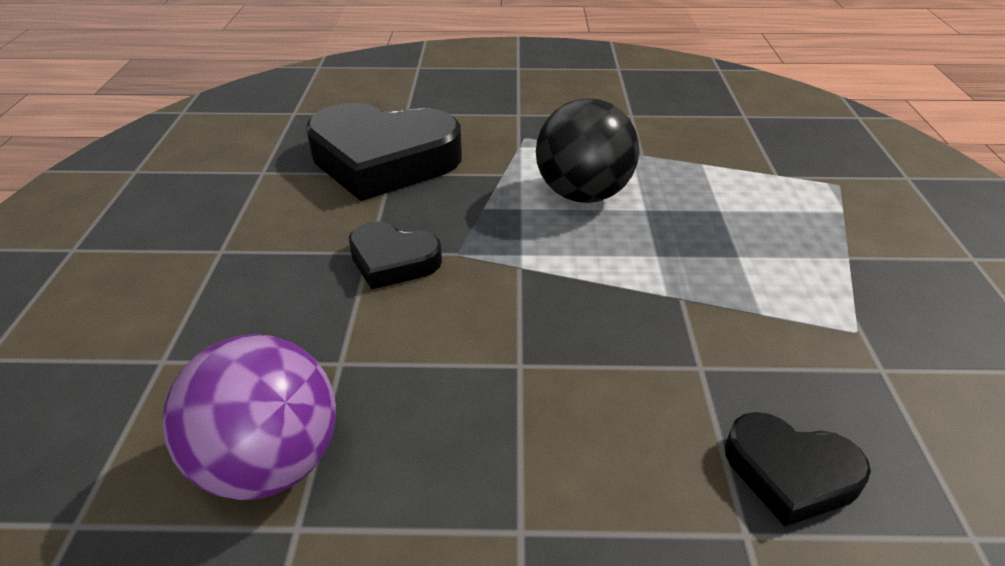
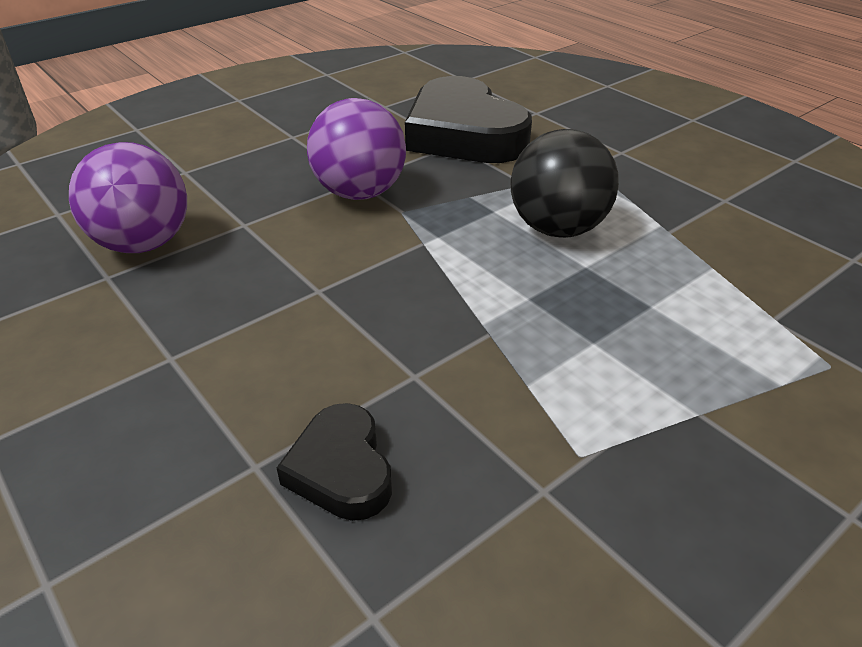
camera: 50 degrees right, 0 degrees up
(393, 261) = (360, 193): black heart -> purple ball

